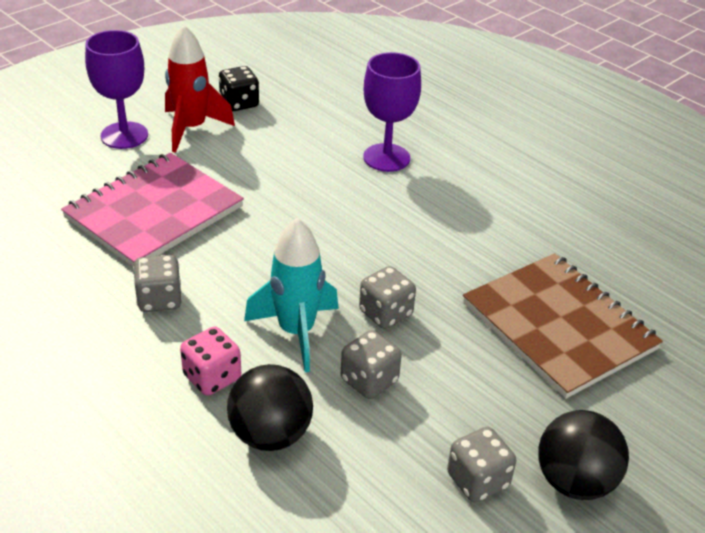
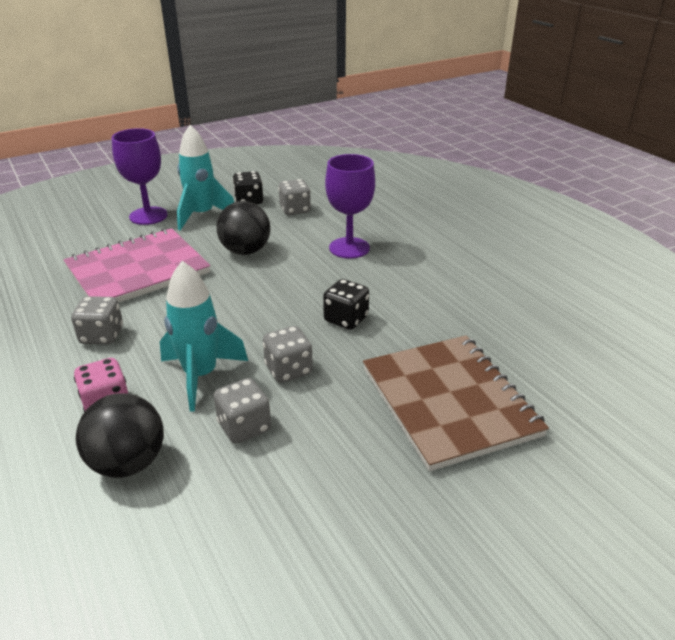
camera: 15 degrees right, 5 degrees down
(192, 129) = (202, 215): red rocket -> turquoise rocket
(420, 247) = (346, 319): none -> black dice
(477, 480) = (304, 541): grey dice -> grey dice (295, 210)
(574, 481) = (406, 560): black ball -> black ball (245, 251)

